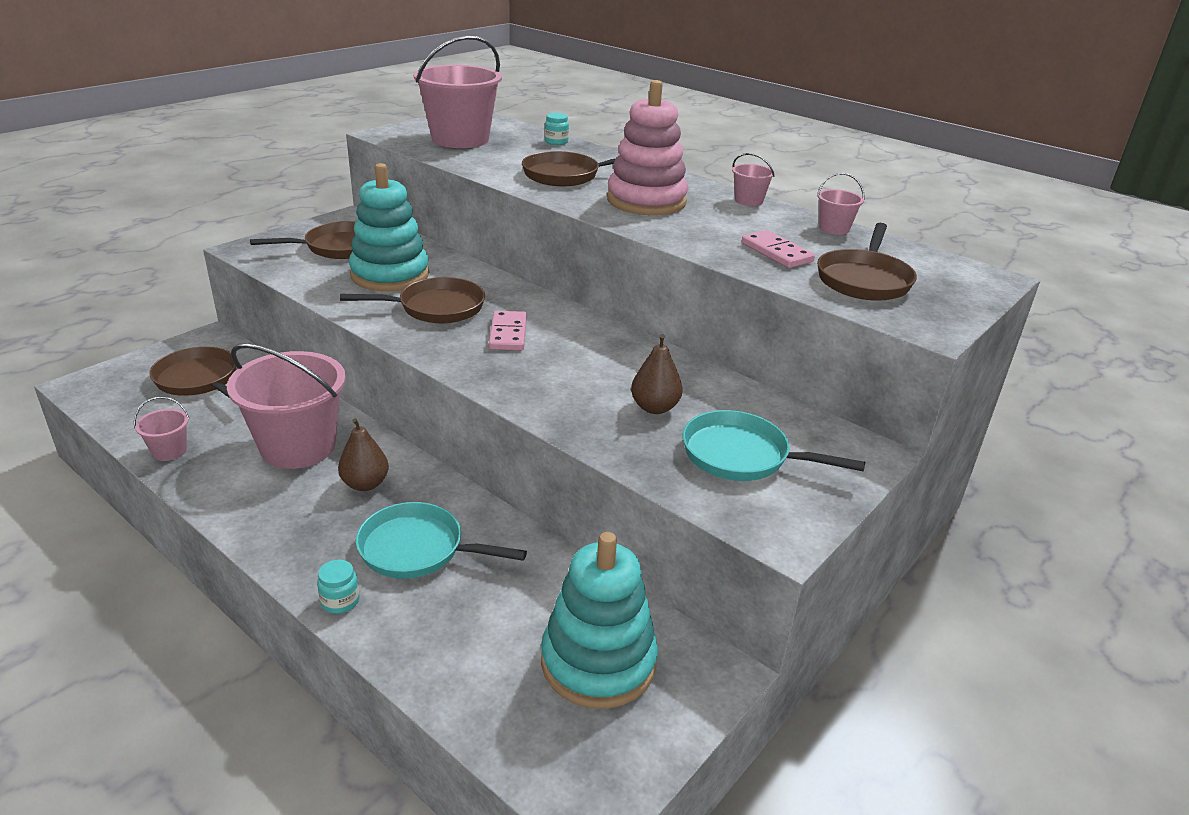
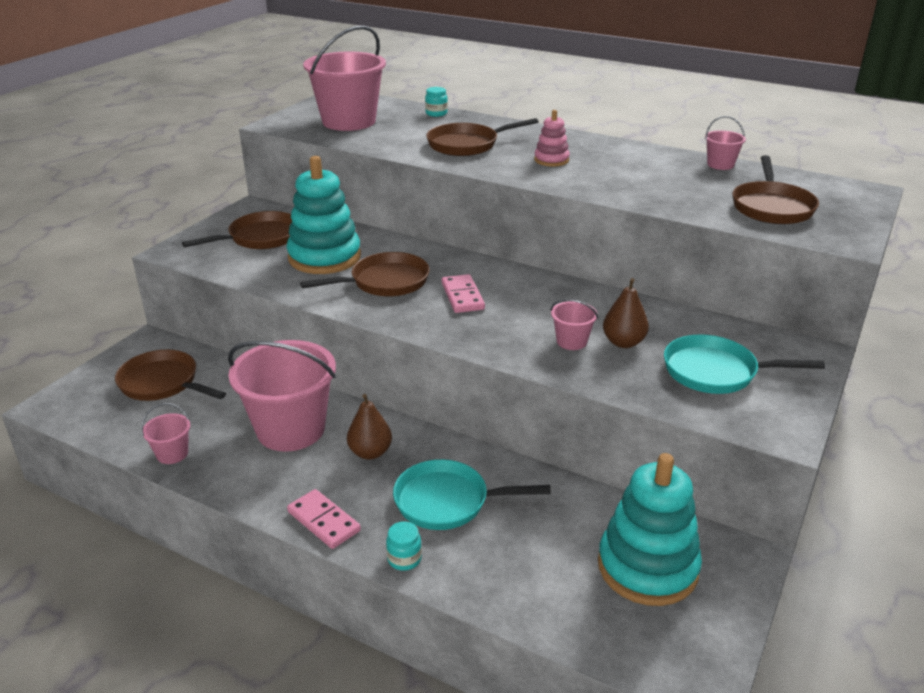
camera: 10 degrees left, 0 degrees up
(646, 201) = (551, 160): pink stacking toy -> pink stacking toy, size x0.49
(748, 201) = (636, 148): pink bucket -> pink bucket (571, 341)
(776, 252) = (688, 192): pink domino -> pink domino (324, 521)

